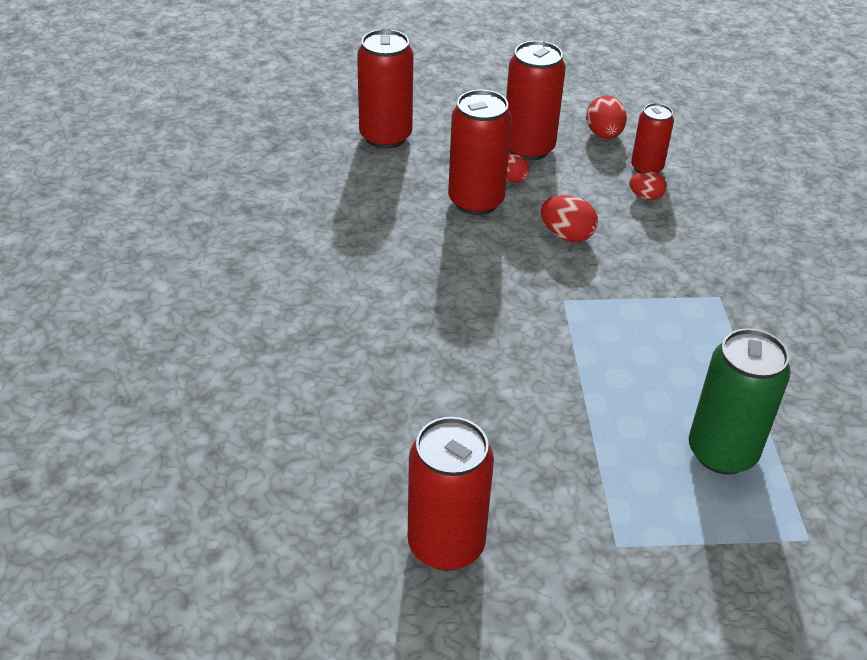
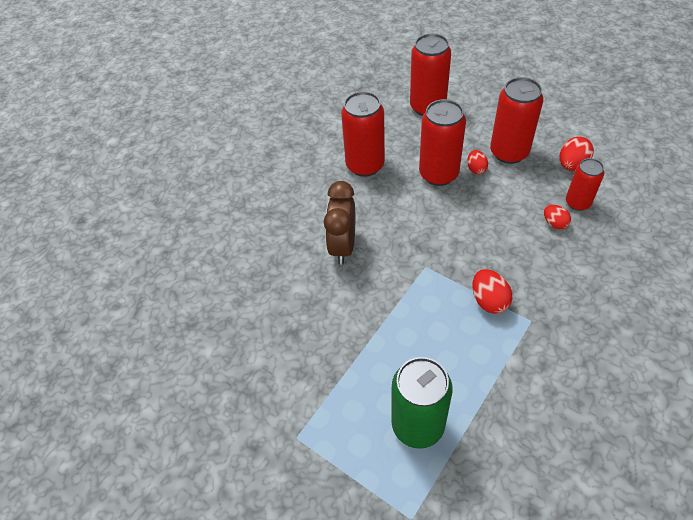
camera: 45 degrees right, 10 degrees up
(446, 544) = (214, 373): red can -> red can (365, 165)
(449, 326) = (343, 246): none -> brown clock
(566, 235) = (472, 224): red egg -> red egg (489, 300)

